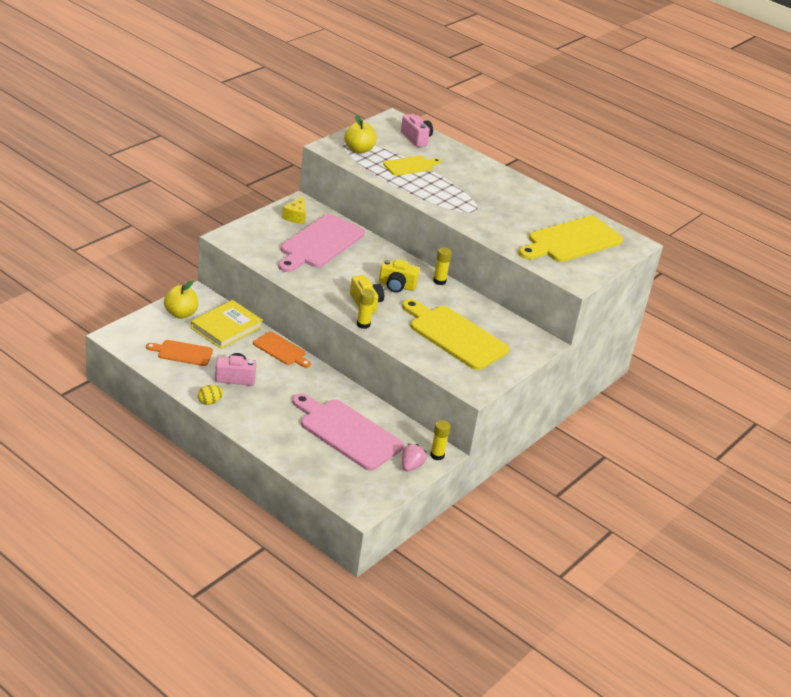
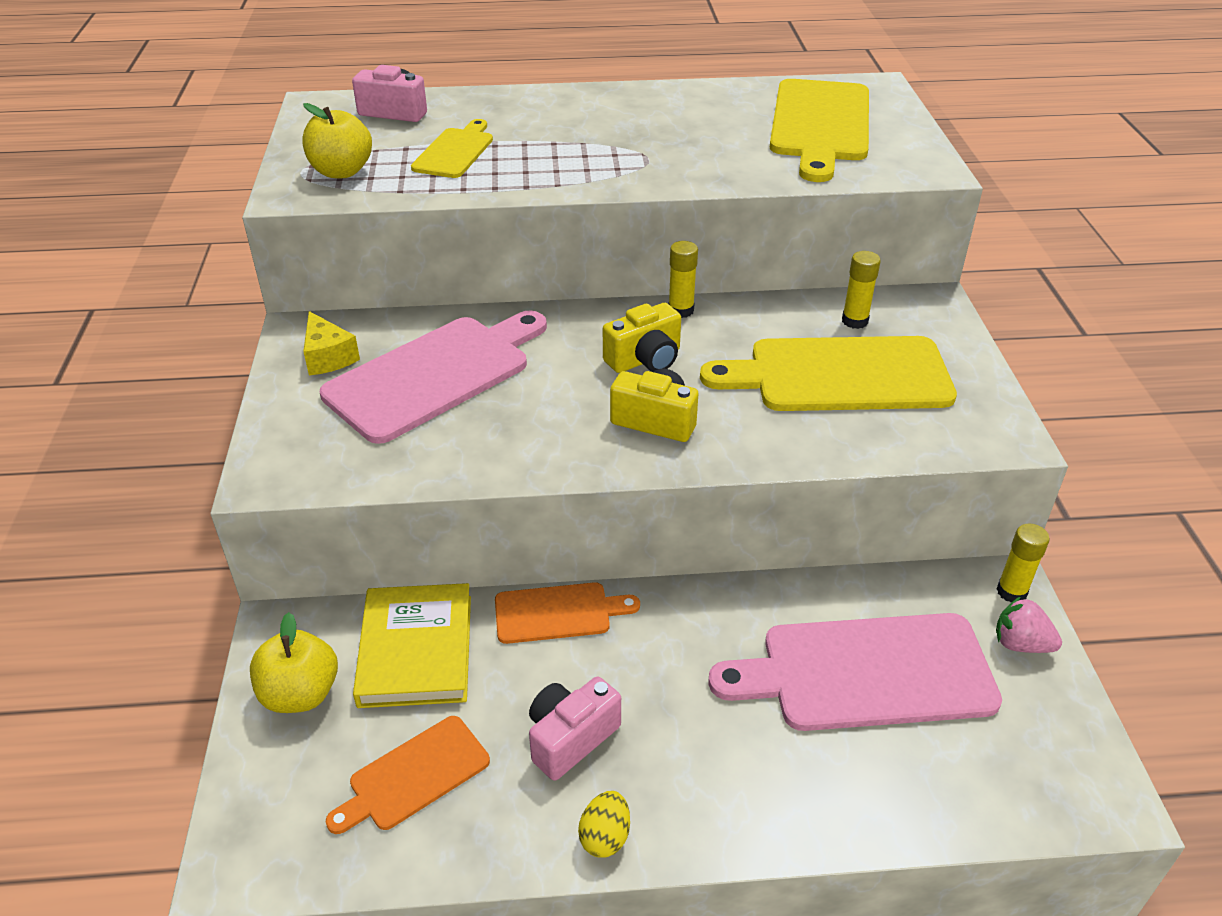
camera: 40 degrees left, 5 degrees up
(320, 243) = (434, 374): pink cutting board -> pink cutting board turned 120 degrees counterclockwise
(363, 324) = (712, 459): yellow glue stick -> yellow glue stick (854, 321)
(411, 466) = (1020, 644): pink strawberry -> pink strawberry turned 45 degrees counterclockwise

